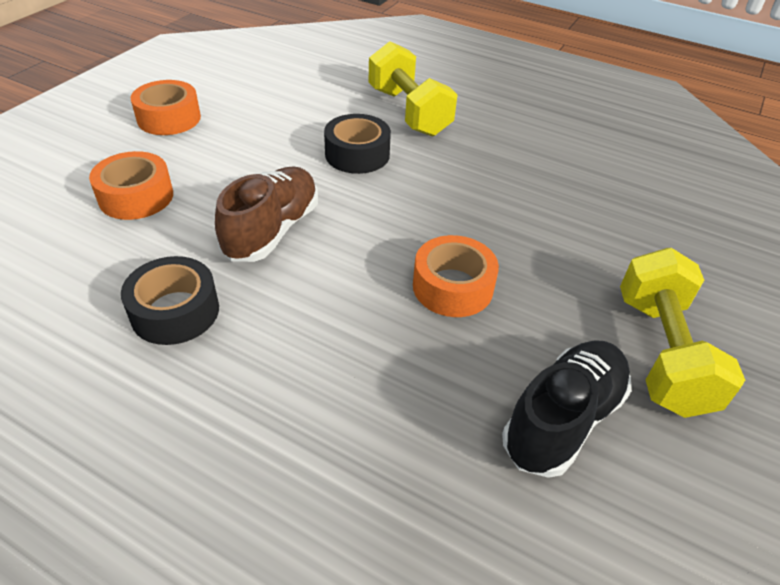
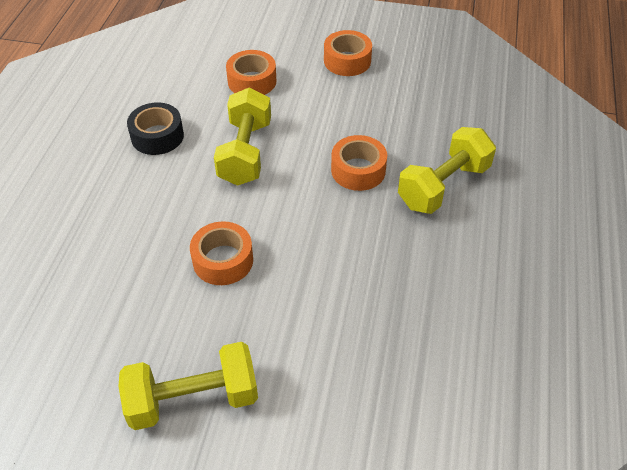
camera: 75 degrees right, 5 degrees up
(272, 230) = (245, 152): brown shoe -> yellow dumbbell
(357, 154) = (358, 170): black tape -> orange tape
(563, 420) = (116, 340): black shoe -> none

